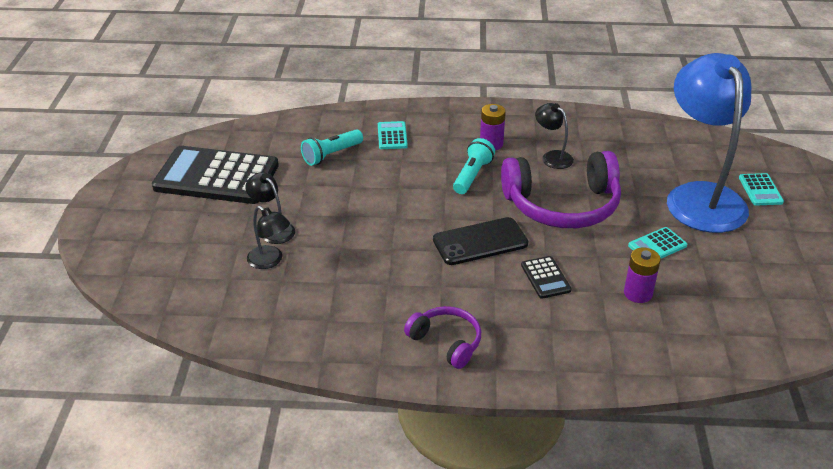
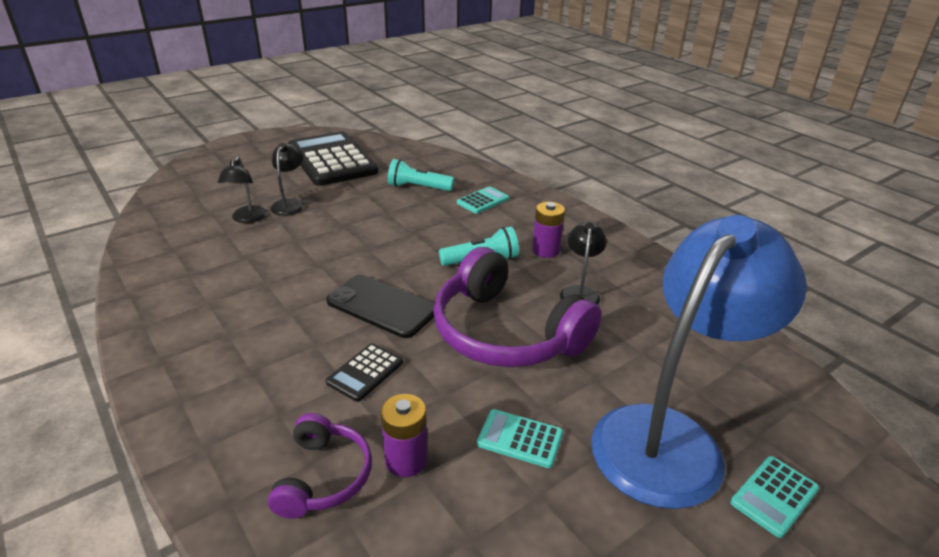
camera: 50 degrees right, 5 degrees down
(446, 342) = (202, 350): purple headphones -> purple headphones (323, 476)

